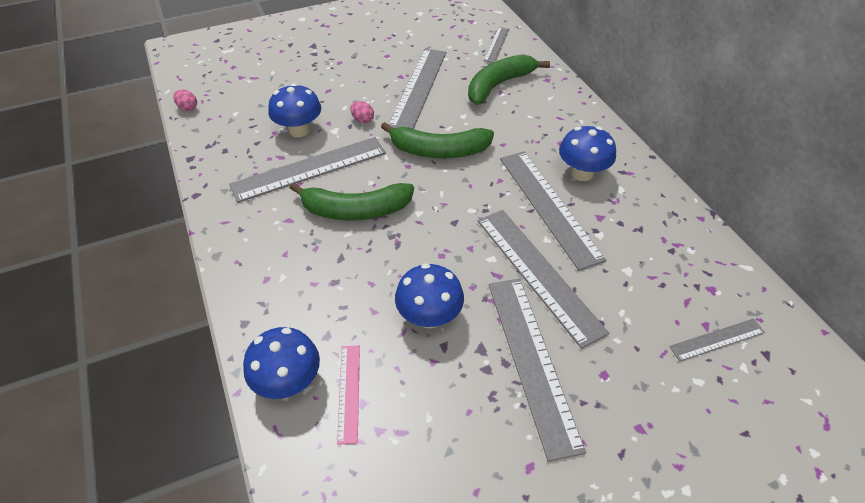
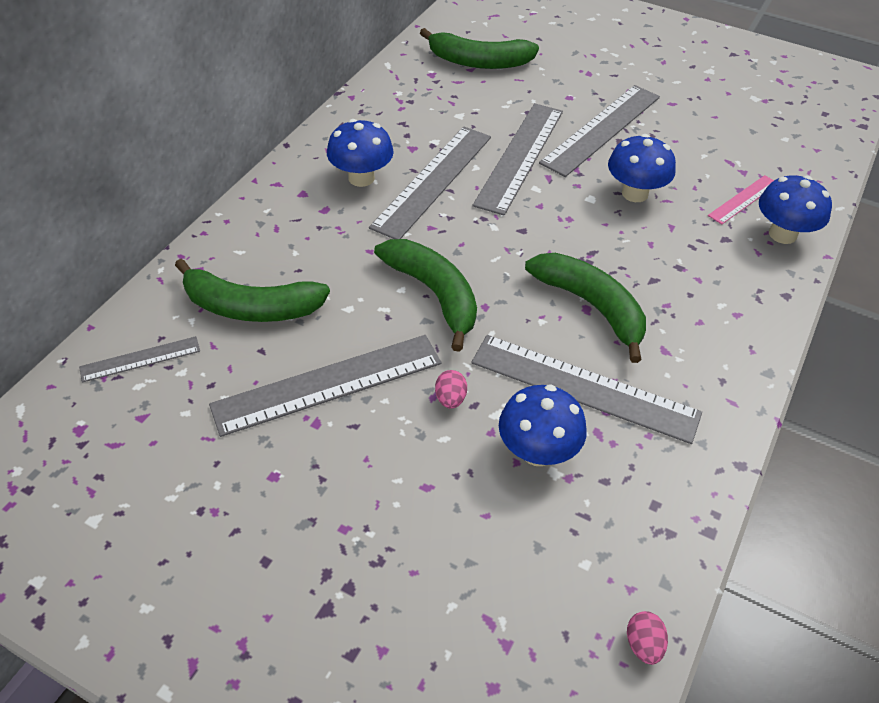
camera: 130 degrees left, 0 degrees up
(717, 339) = (478, 62): grey ruler -> green banana

